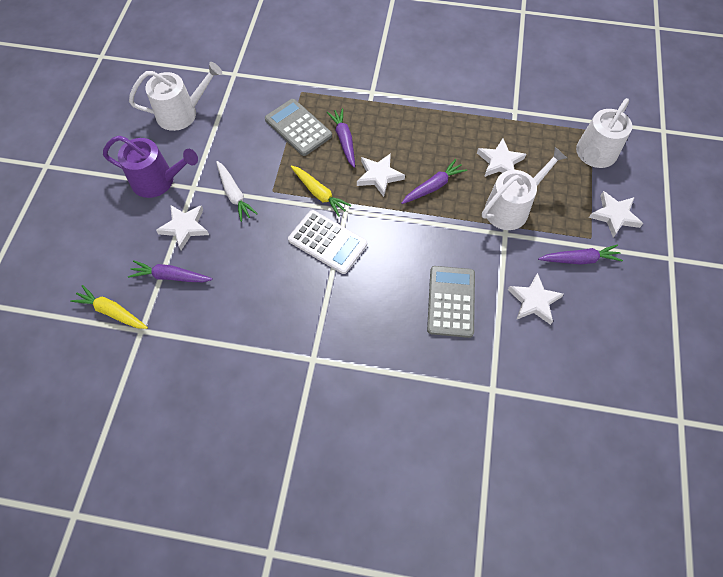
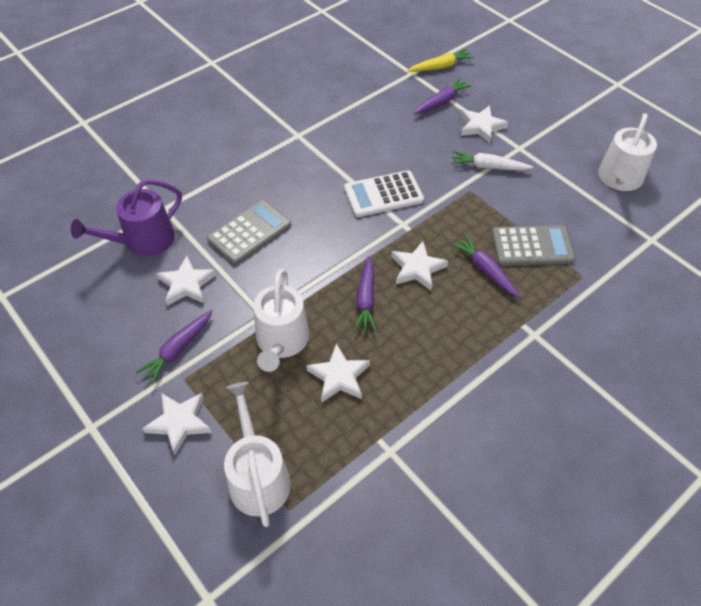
camera: 130 degrees right, 10 degrees down
(158, 181) = (545, 132): purple watering can -> purple watering can (143, 241)
(319, 193) = (438, 217): yellow carrot -> none
(344, 140) = (485, 270): purple carrot -> purple carrot turned 150 degrees counterclockwise
(451, 301) = (249, 232): grey calculator -> grey calculator turned 90 degrees counterclockwise

